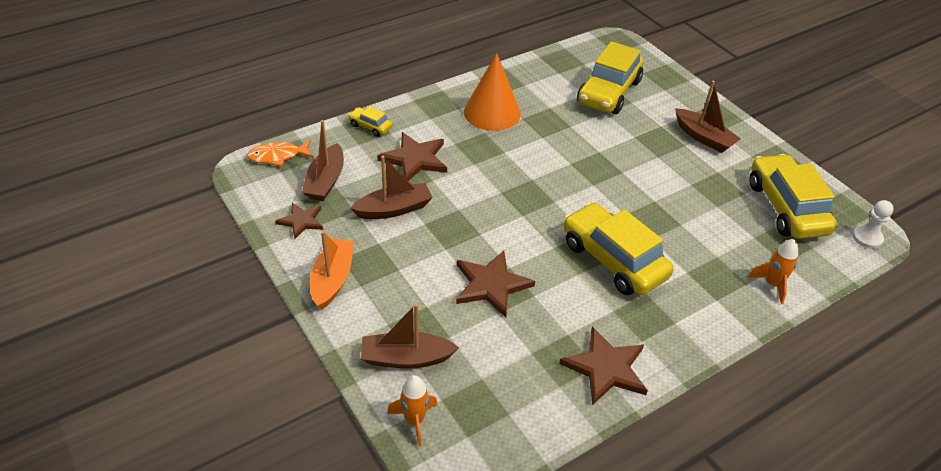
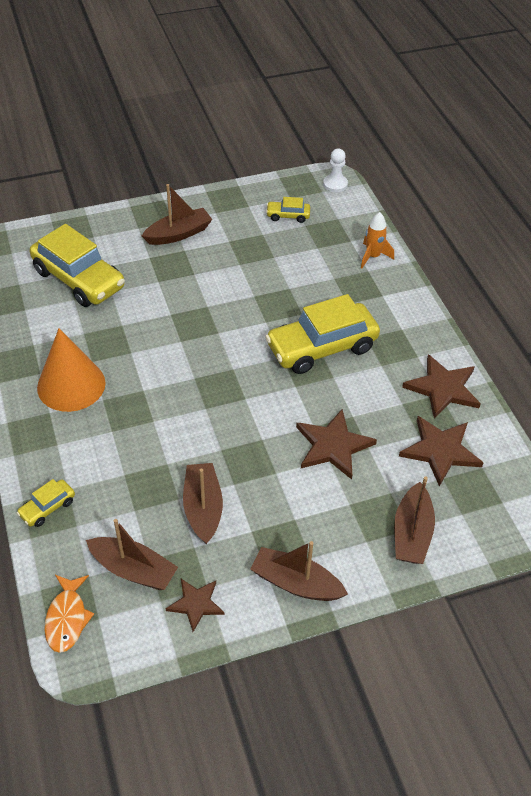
camera: 75 degrees left, 5 degrees up
(332, 280) = (296, 583): orange boat -> brown boat
(414, 420) = (482, 539): orange rocket -> none
(415, 159) = (125, 473): brown star -> brown star (440, 450)
(786, 207) = (288, 216): yellow car -> yellow car, size x0.45

